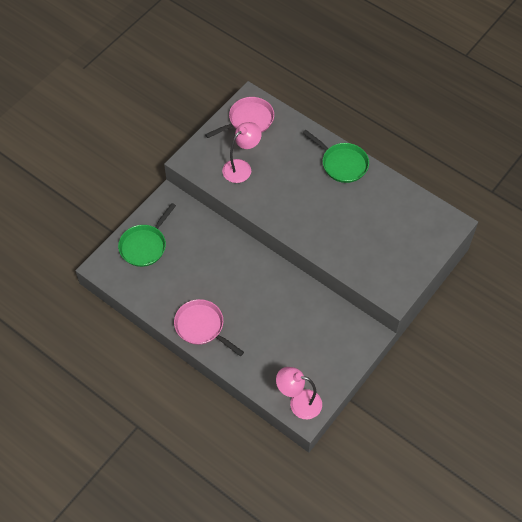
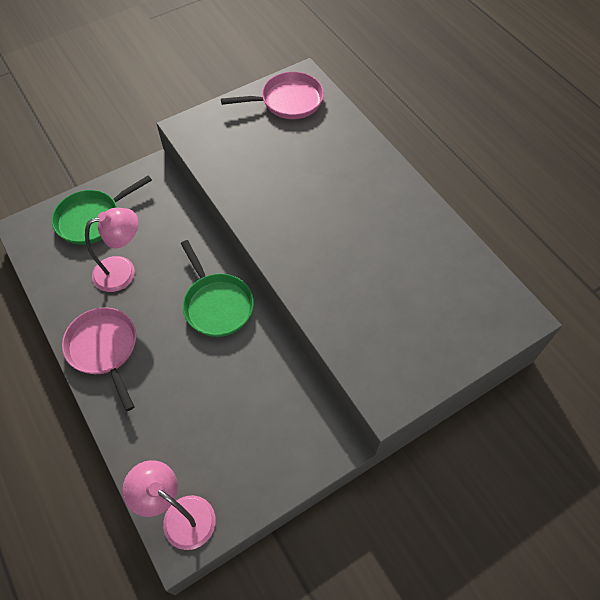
camera: 20 degrees right, 0 degrees up
(241, 167) = (251, 153): pink lamp -> pink lamp (123, 271)
(342, 163) = (388, 186): green pan -> green pan (217, 304)

